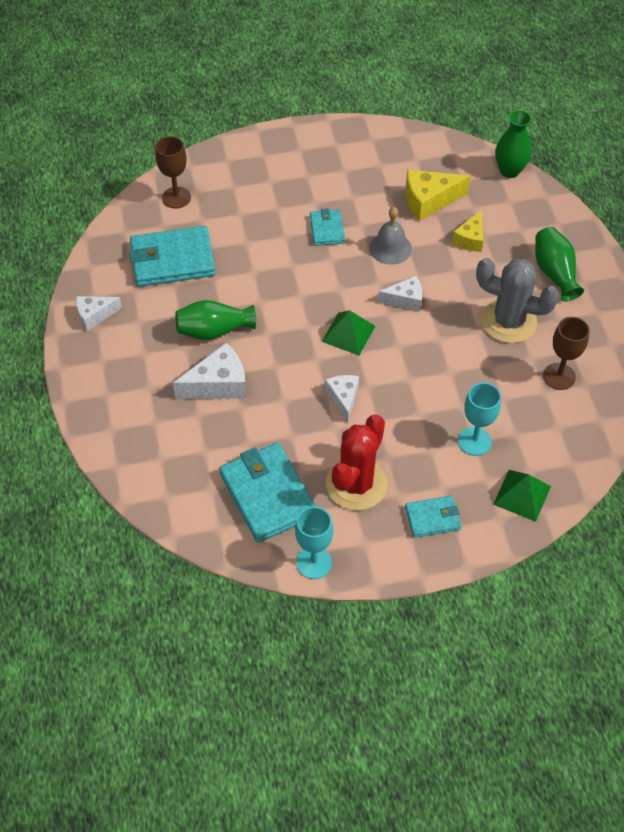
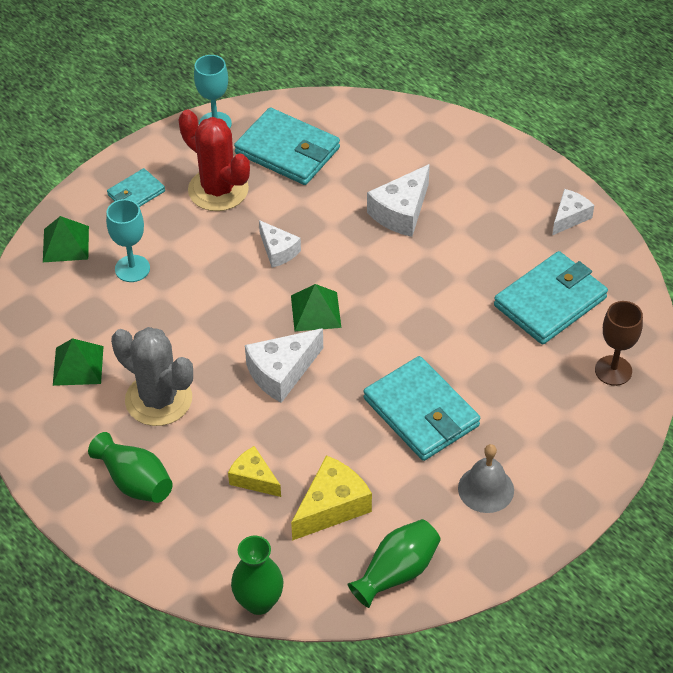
camera: 150 degrees right, 5 degrees down
(214, 331) = (447, 254): green vase -> green vase (397, 572)
(327, 229) = (421, 412): turquoise wallet -> turquoise wallet, size x1.87
(356, 484) = (218, 190): red cactus -> red cactus turned 45 degrees counterclockwise
(390, 248) = (336, 423): grey bell -> grey bell (486, 489)
(405, 300) = (281, 372): white cheese -> white cheese, size x1.55
(470, 239) = (254, 479): yellow cheese -> yellow cheese turned 45 degrees counterclockwise
(508, 321) = (158, 399): grey cactus -> grey cactus turned 45 degrees clockwise
(559, 376) = (78, 365): brown goblet -> green pyramid

